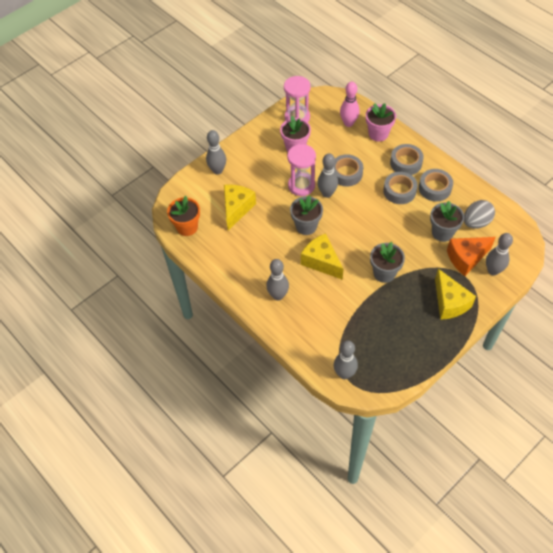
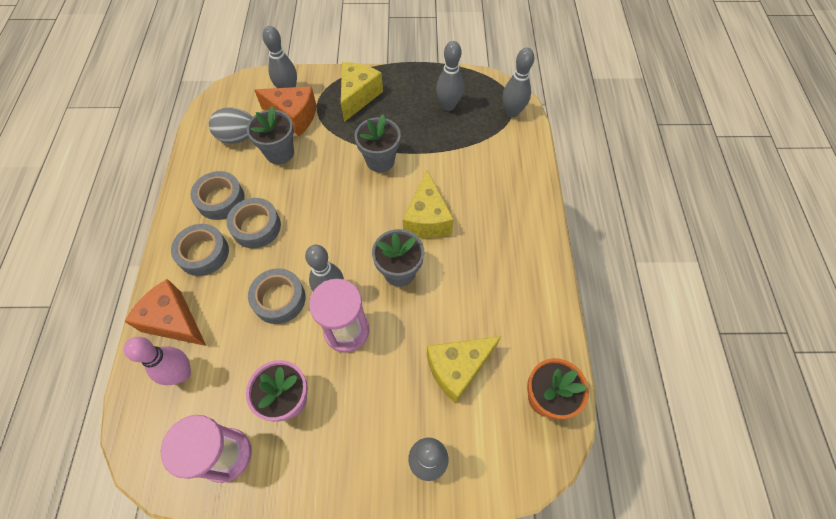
camera: 140 degrees left, 5 degrees up
(278, 295) = (507, 220): grey bowling pin -> grey bowling pin (448, 106)
(378, 134) = (174, 321): pink flower pot -> orange cheese

